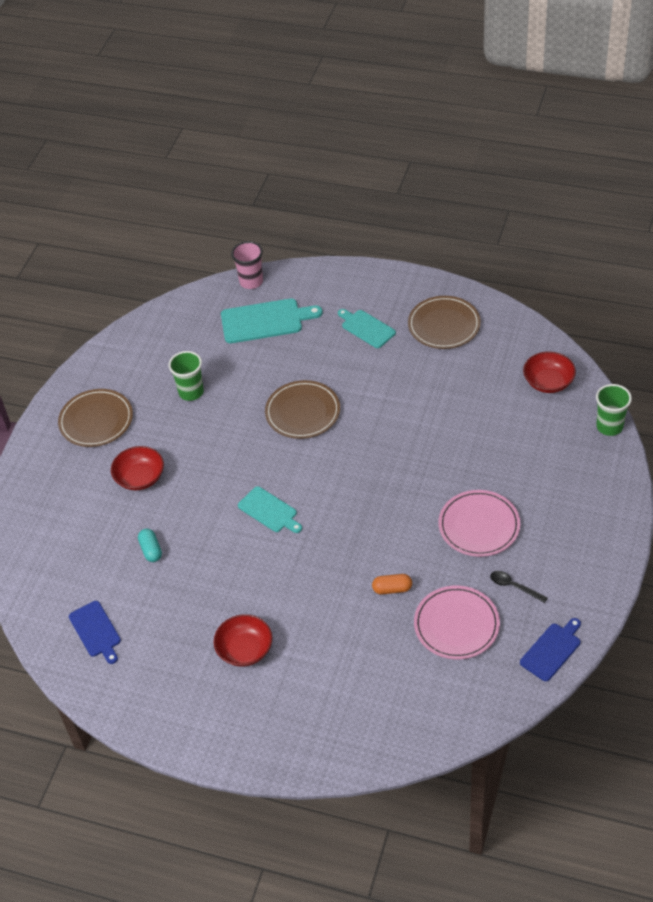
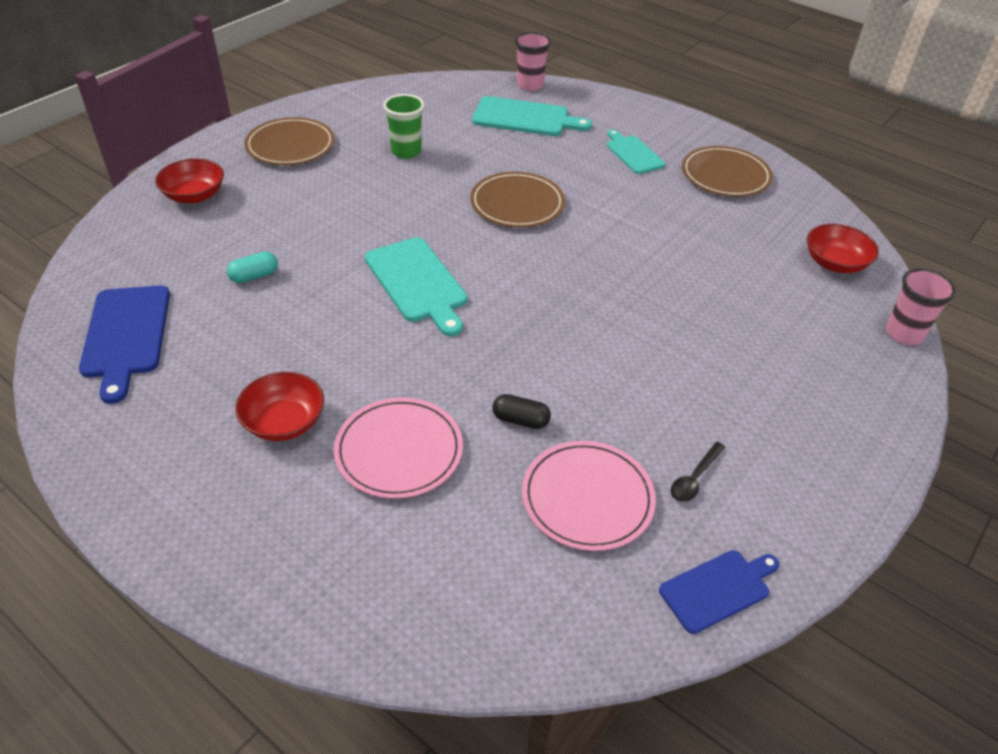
camera: 15 degrees right, 5 degrees down
(96, 631) = (126, 335): blue cutting board -> blue cutting board, size x1.57
(140, 478) = (296, 206): red bowl -> red bowl (194, 195)
(151, 550) = (254, 276): turquoise capsule -> turquoise capsule turned 60 degrees clockwise
(269, 511) = (418, 283): turquoise cutting board -> turquoise cutting board, size x1.57
(392, 589) = (520, 420): orange capsule -> black capsule
(479, 525) = (677, 386): pink plate -> pink plate (399, 450)
(514, 586) = (694, 478): black spoon -> black spoon turned 105 degrees counterclockwise
(609, 426) = (904, 333): green cup -> pink cup

